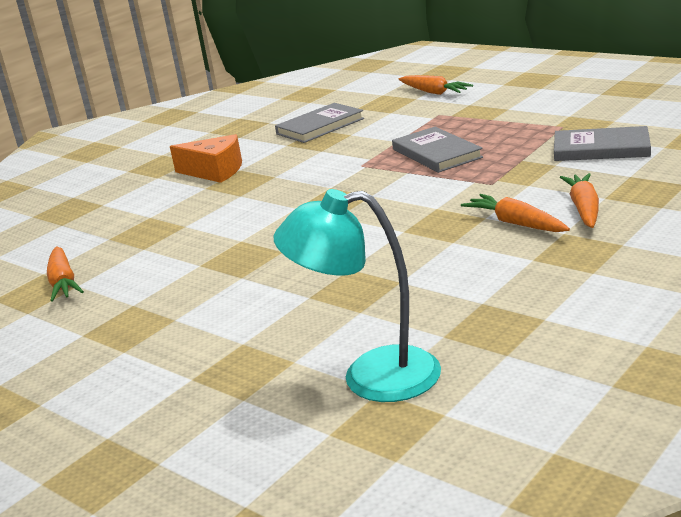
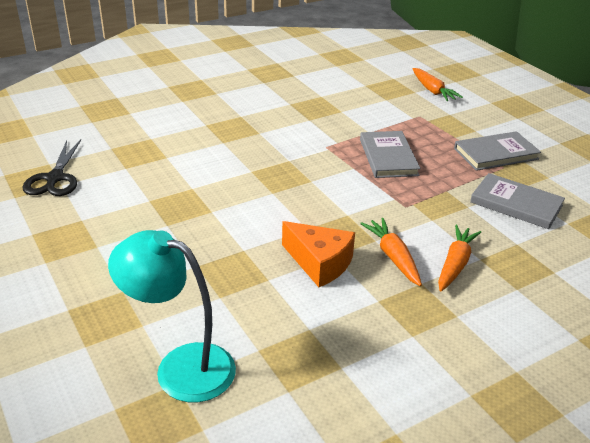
camera: 15 degrees right, 10 degrees up
(63, 283) = (55, 178): orange carrot -> black scissors
(215, 171) = (223, 111): orange cheese -> orange cheese (319, 263)
(320, 126) = (326, 94): grey book -> grey book (496, 154)

